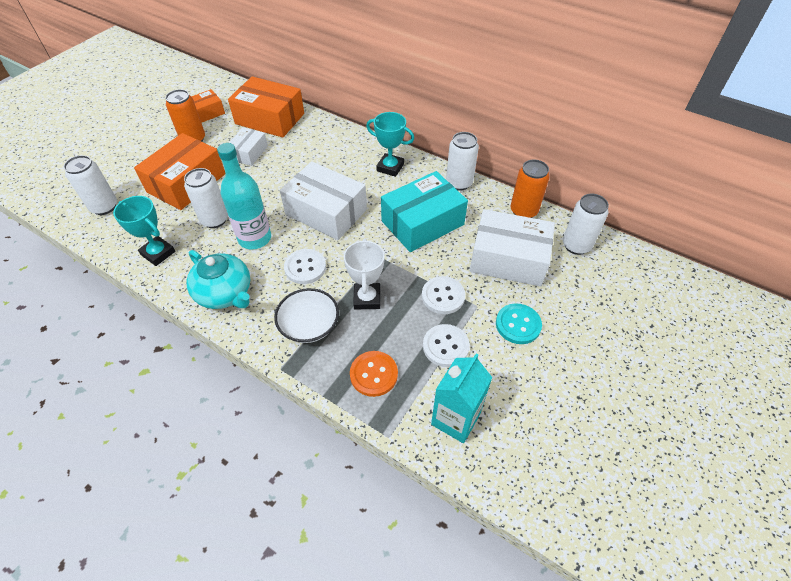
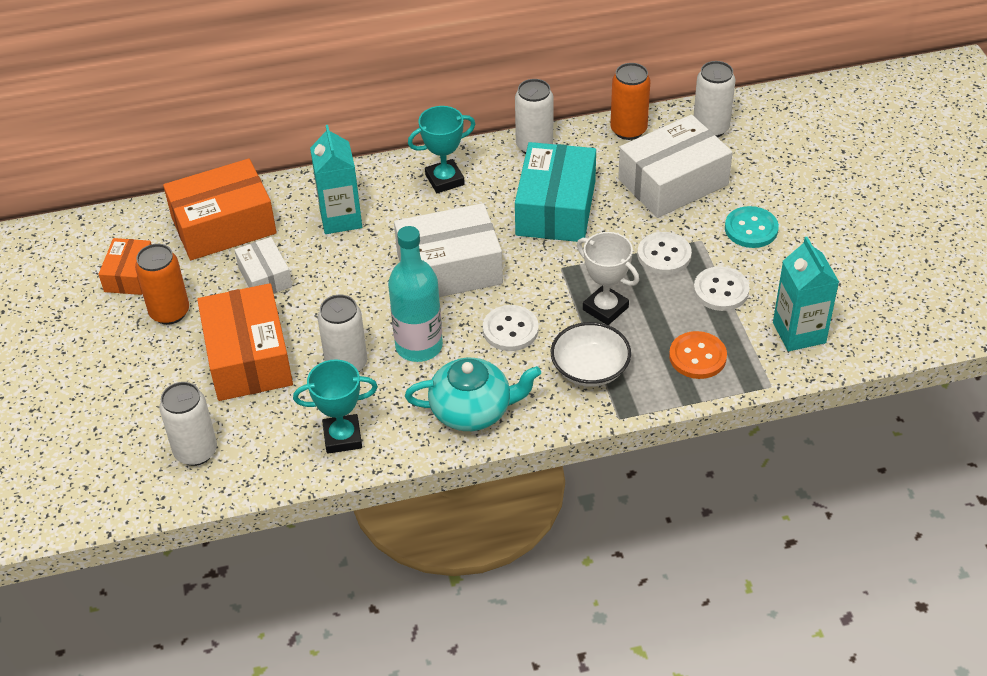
camera: 45 degrees left, 5 degrees down
(318, 151) = (341, 218): none -> turquoise carton

